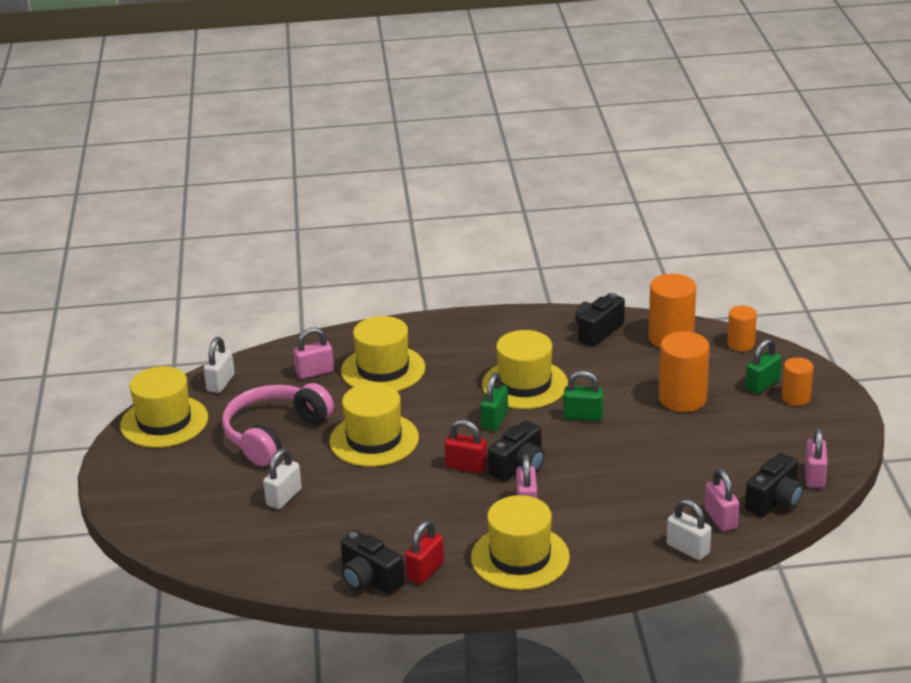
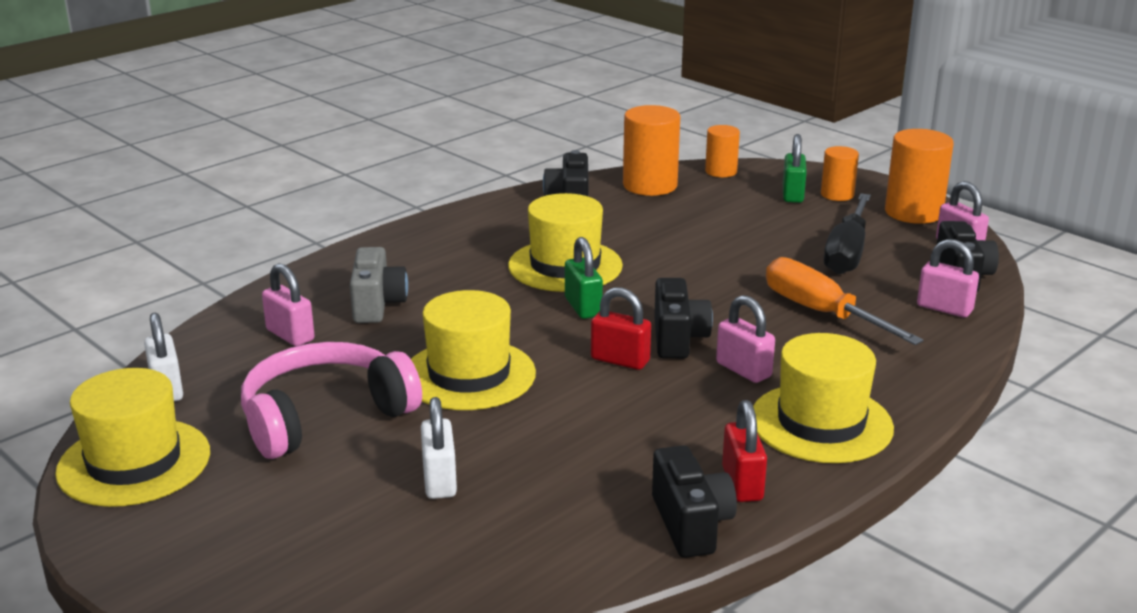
camera: 40 degrees left, 5 degrees down
(274, 434) = (325, 416): pink headphones -> pink headphones turned 60 degrees clockwise
(315, 372) = (290, 335): pink padlock -> pink padlock turned 75 degrees counterclockwise
(369, 579) = (691, 524): black camera -> black camera turned 105 degrees counterclockwise
(383, 369) = (377, 305): yellow hat -> grey camera
(466, 466) = (620, 360): red padlock -> red padlock turned 45 degrees clockwise
(583, 416) = (670, 272): green padlock -> none
(633, 487) = (821, 313): none -> orange screwdriver
(682, 399) = (741, 227): orange cylinder -> orange cylinder (913, 212)
(688, 549) = (962, 345): white padlock -> none
(723, 449) = (847, 253): none -> black screwdriver

